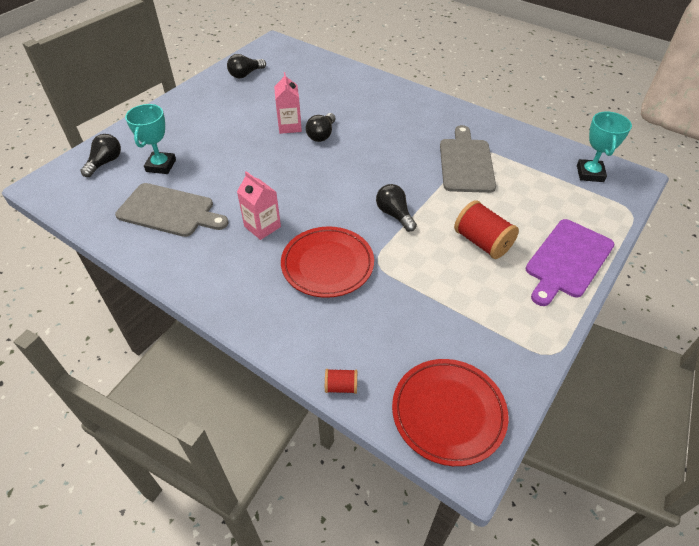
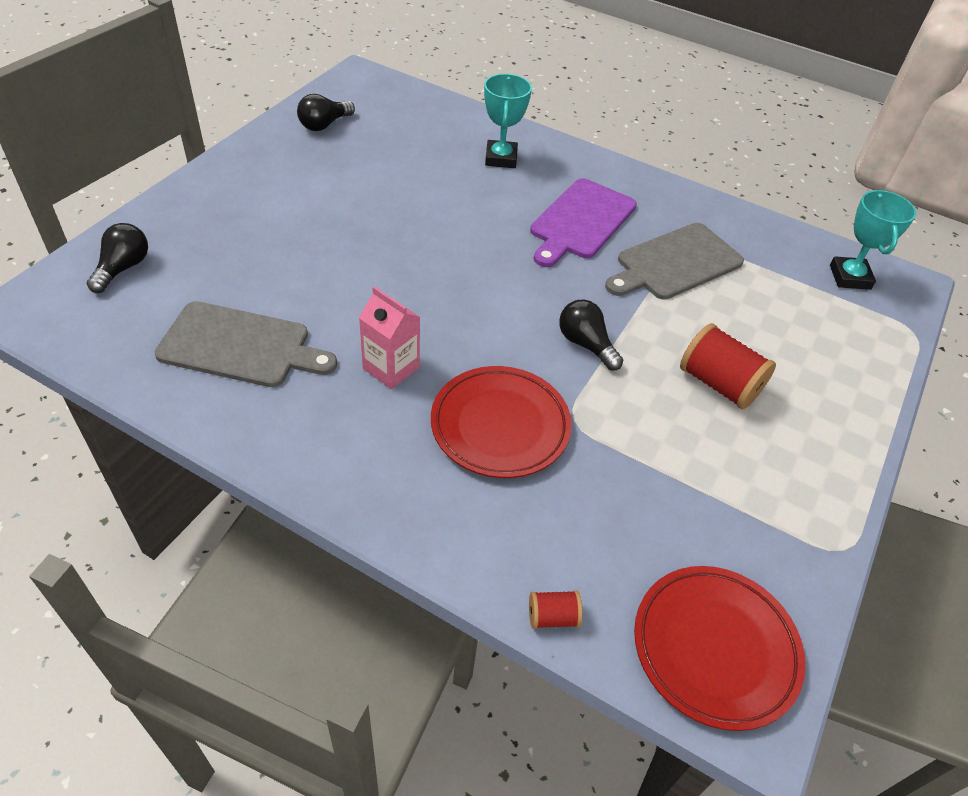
camera: 10 degrees left, 0 degrees up
(161, 166) = (214, 272): turquoise trophy -> turquoise trophy (501, 158)
(289, 126) = (406, 207): pink carton -> none
(322, 135) = (457, 221): black light bulb -> none
(466, 163) = (675, 263): grey cutting board -> grey cutting board turned 120 degrees counterclockwise
(567, 260) = (841, 408): purple cutting board -> purple cutting board (581, 221)

